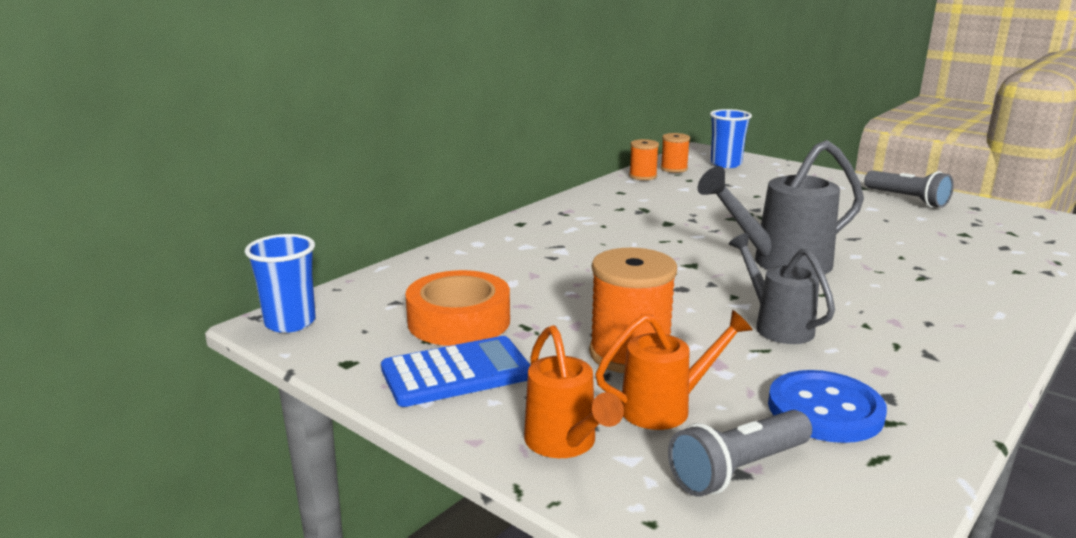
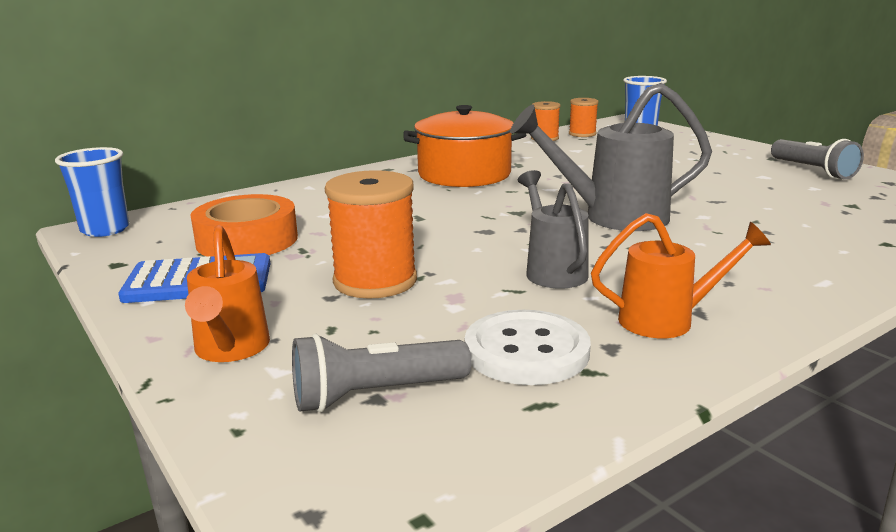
camera: 15 degrees right, 0 degrees up
(603, 225) = (464, 174): none -> orange pot
(665, 408) = (360, 330): orange watering can -> orange watering can (667, 320)
(825, 410) = (526, 351): blue button -> white button

